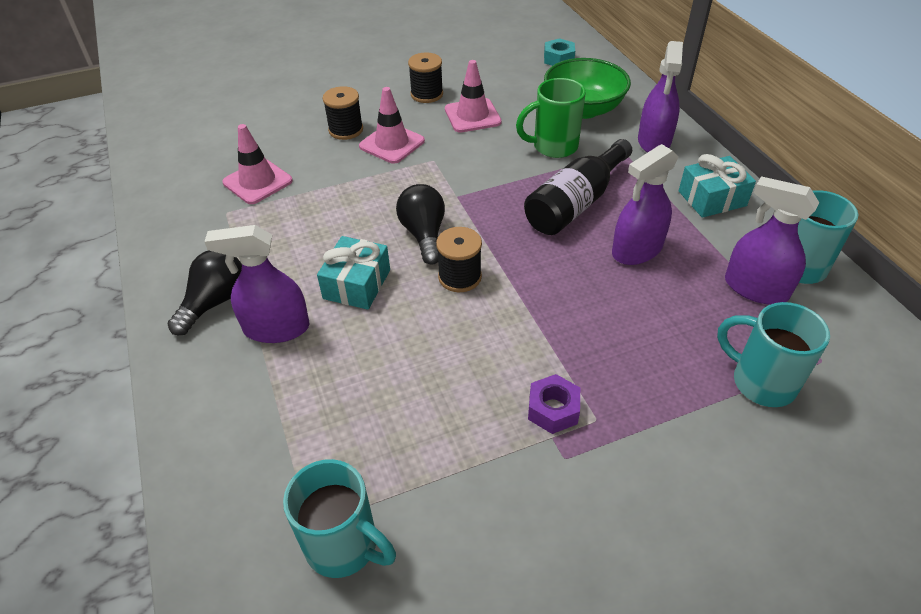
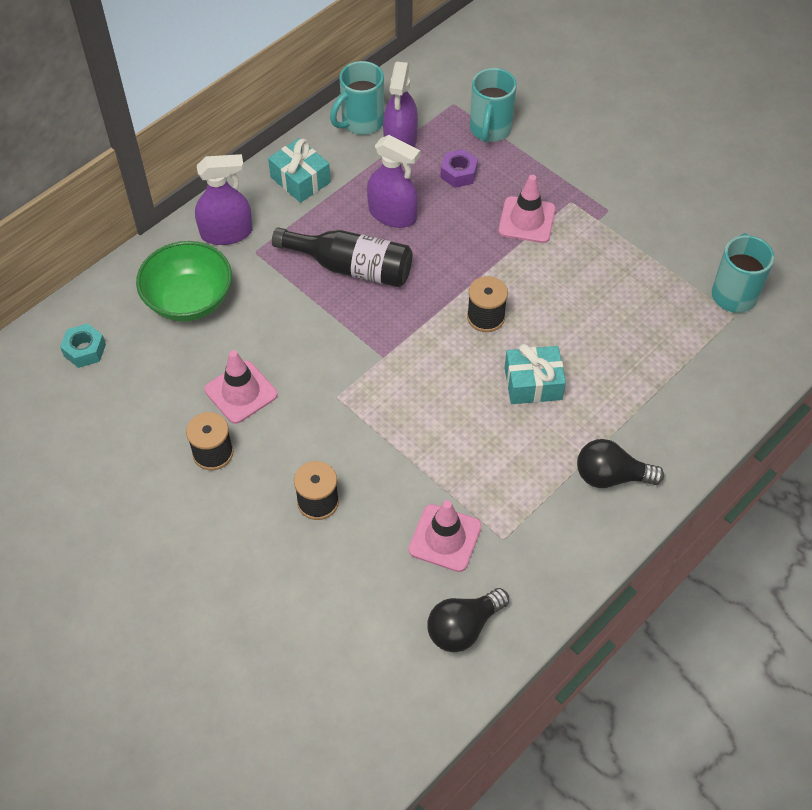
camera: 115 degrees left, 10 degrees up
(276, 328) = (609, 416): purple spray bottle -> none
(392, 144) = (324, 445): pink traffic cone -> pink traffic cone (527, 220)
(424, 234) = (448, 361): black light bulb -> black light bulb (463, 627)
(553, 147) = (270, 306): green mug -> none
(553, 410) = (576, 225): purple nut -> purple nut (458, 173)

